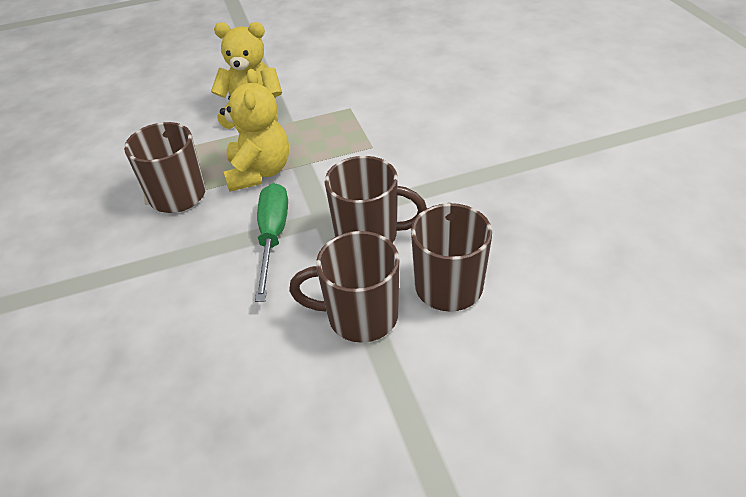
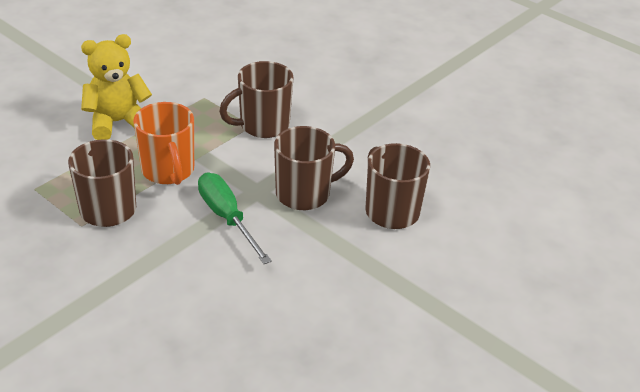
camera: 35 degrees left, 5 degrees down
(259, 172) = (168, 171): yellow teddy bear -> orange mug
(360, 316) = (344, 251): brown mug -> brown mug (263, 125)

